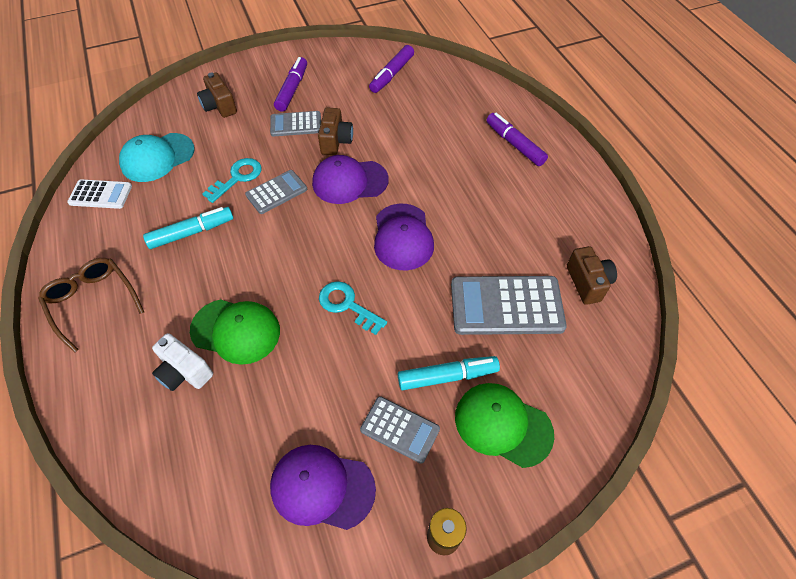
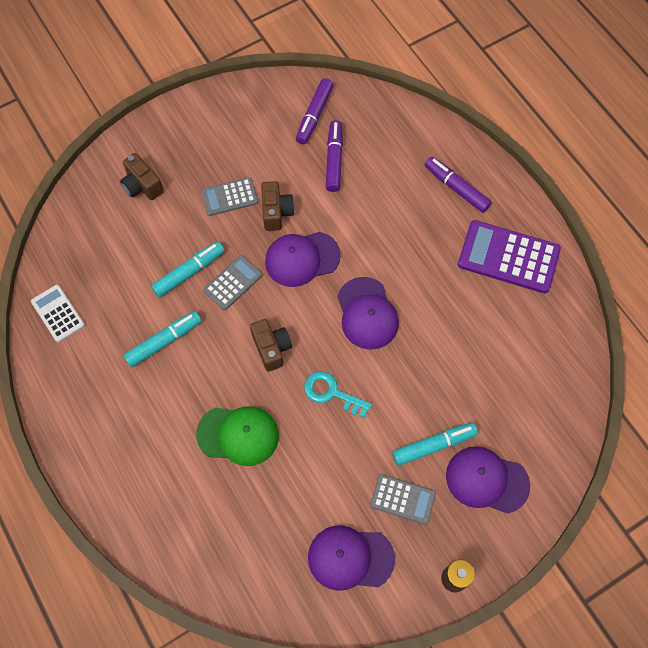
camera: 10 degrees left, 10 degrees up
(93, 302) = (97, 430): brown glasses -> none
(100, 194) = (58, 313): white calculator -> white calculator turned 120 degrees counterclockwise
(157, 157) = (99, 260): turquoise cap -> none
(184, 372) = (205, 481): white camera -> none
(237, 178) = (189, 272): turquoise key -> turquoise marker
(292, 89) = (213, 151): purple marker -> purple marker (334, 160)
(502, 425) = (486, 480): green cap -> purple cap
(506, 306) = (474, 370): grey calculator -> none
(558, 208) = (508, 257): none -> purple calculator
(587, 283) = (543, 334): brown camera -> brown camera (271, 348)

